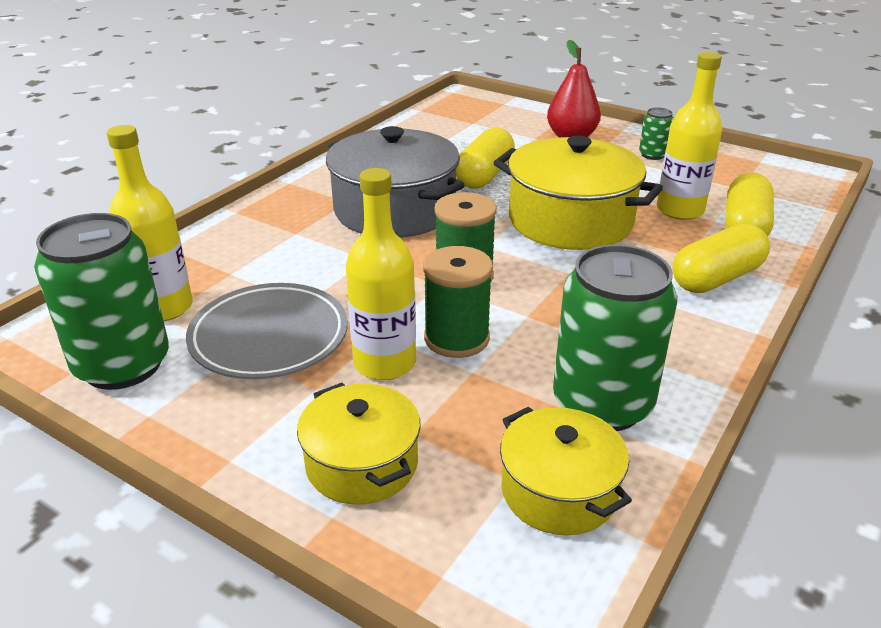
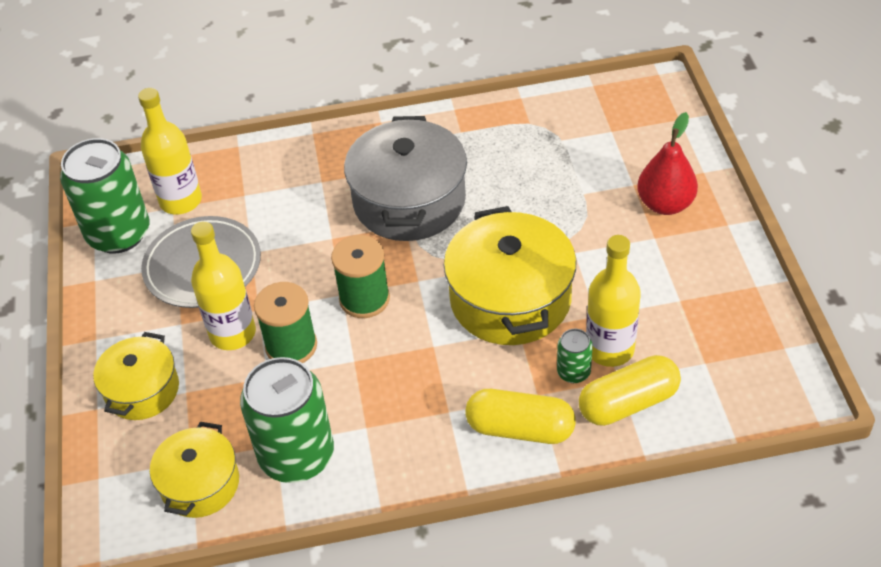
camera: 50 degrees right, 15 degrees up
(484, 175) = (523, 205): yellow capsule -> none
(652, 155) = (698, 273): green can -> green can (573, 372)

